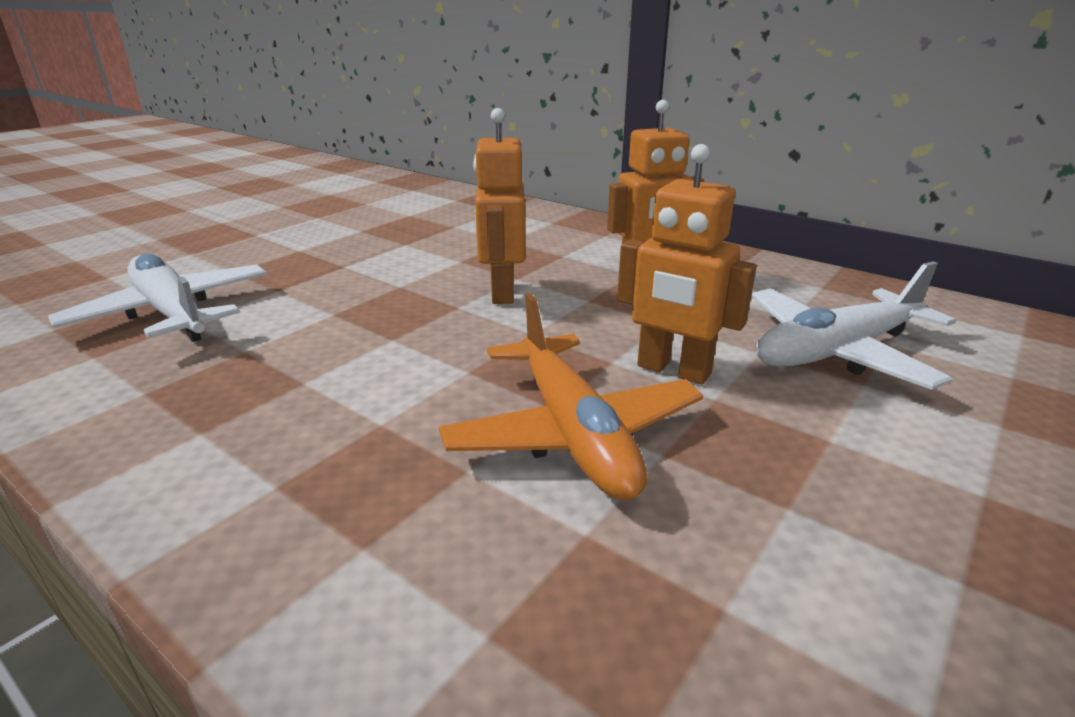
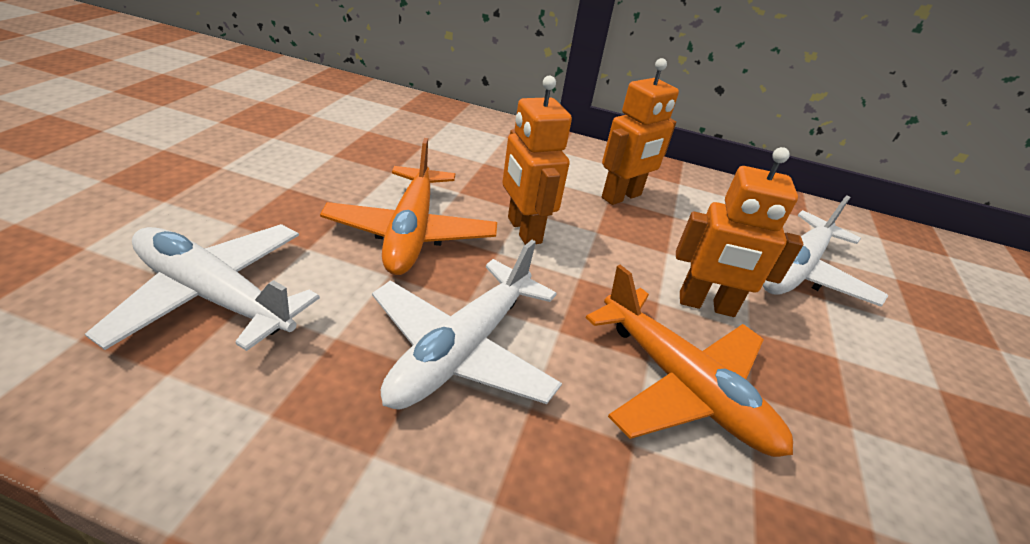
camera: 25 degrees left, 10 degrees up
(351, 373) = (462, 350): none -> white plane
(382, 286) = (411, 232): none -> orange plane

